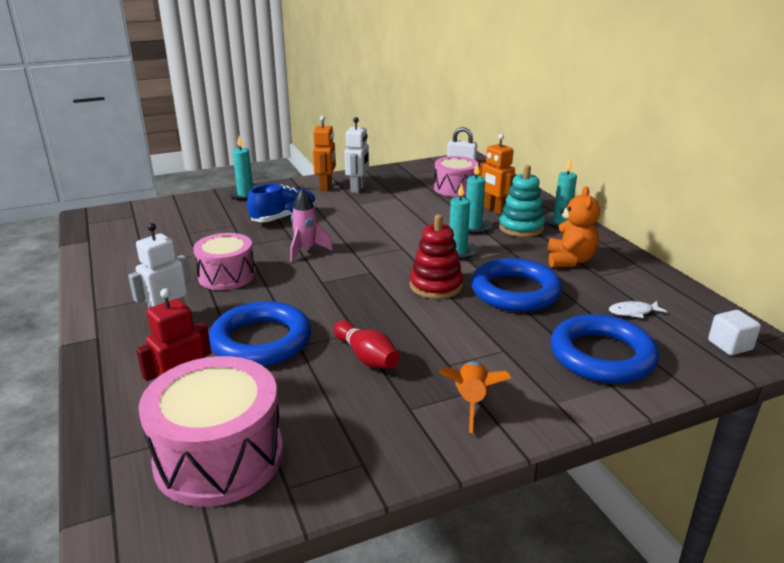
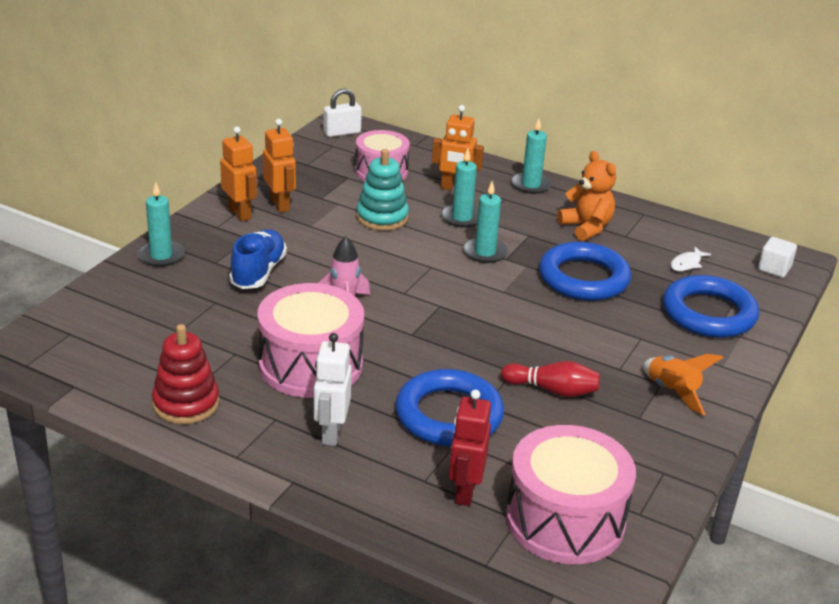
camera: 40 degrees left, 5 degrees up
(226, 276) = (310, 365): pink drum -> pink drum, size x1.53
(358, 189) = (280, 205): white robot -> orange robot
(436, 286) = (515, 298): red stacking toy -> red stacking toy (186, 403)
(521, 228) = (504, 203): turquoise stacking toy -> turquoise stacking toy (382, 217)

